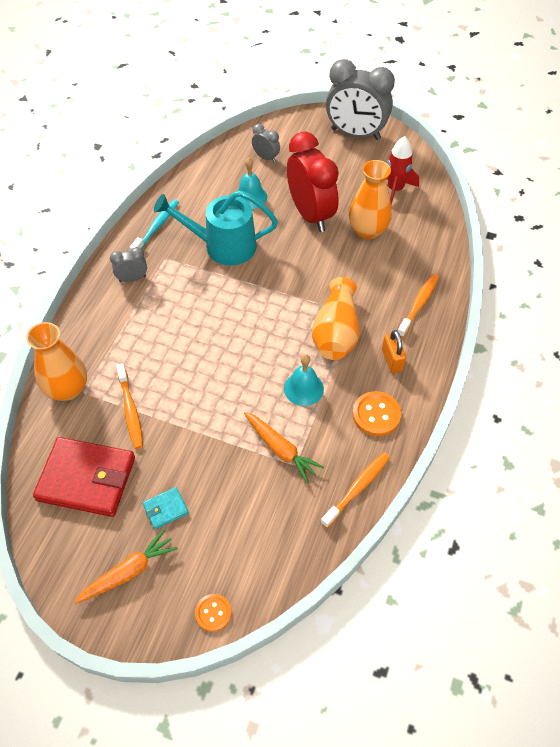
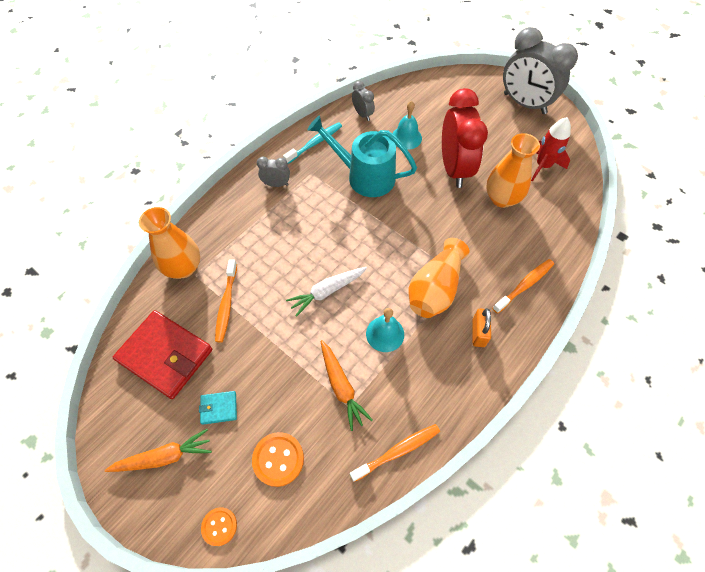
camera: 20 degrees right, 5 degrees up
(230, 367) = (327, 291): none -> white carrot
(266, 157) = (434, 105): grey clock -> grey clock (362, 114)
(376, 415) = (443, 383): orange button -> orange button (278, 459)

